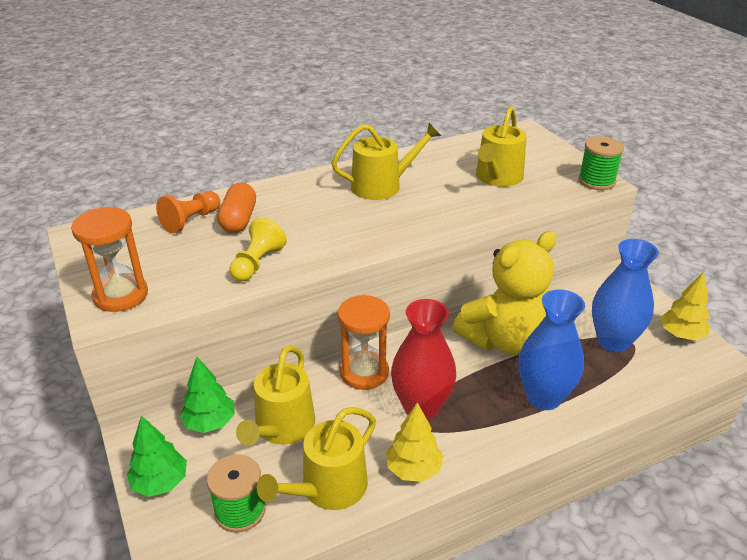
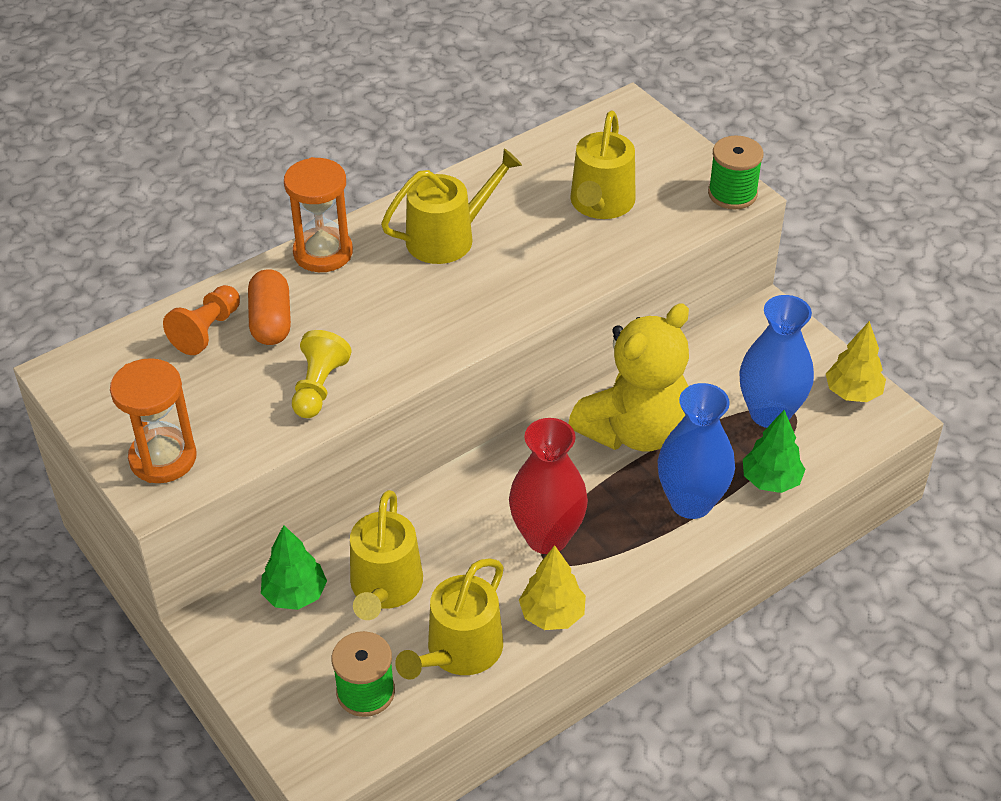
camera: 10 degrees left, 10 degrees up
(160, 483) = (262, 675): green tree -> green tree (771, 481)
(364, 372) = (467, 501): orange hourglass -> orange hourglass (323, 253)

